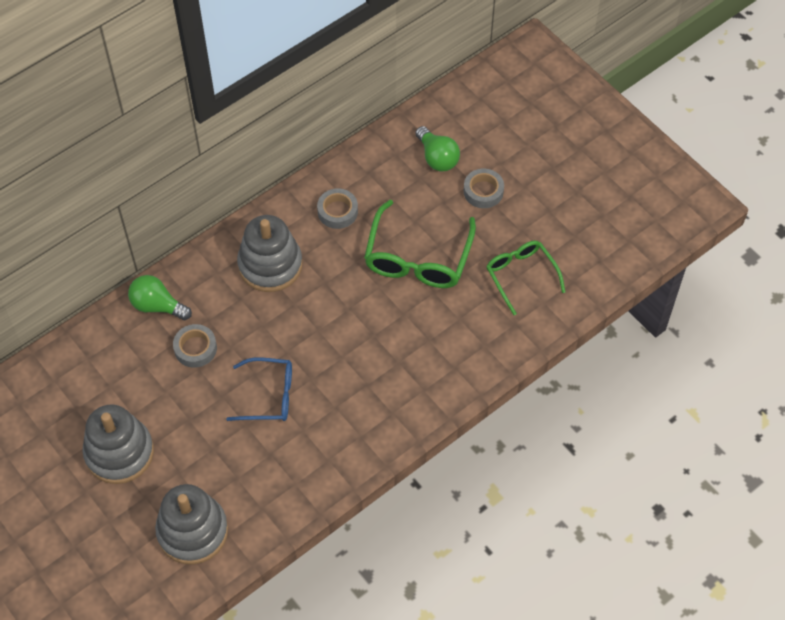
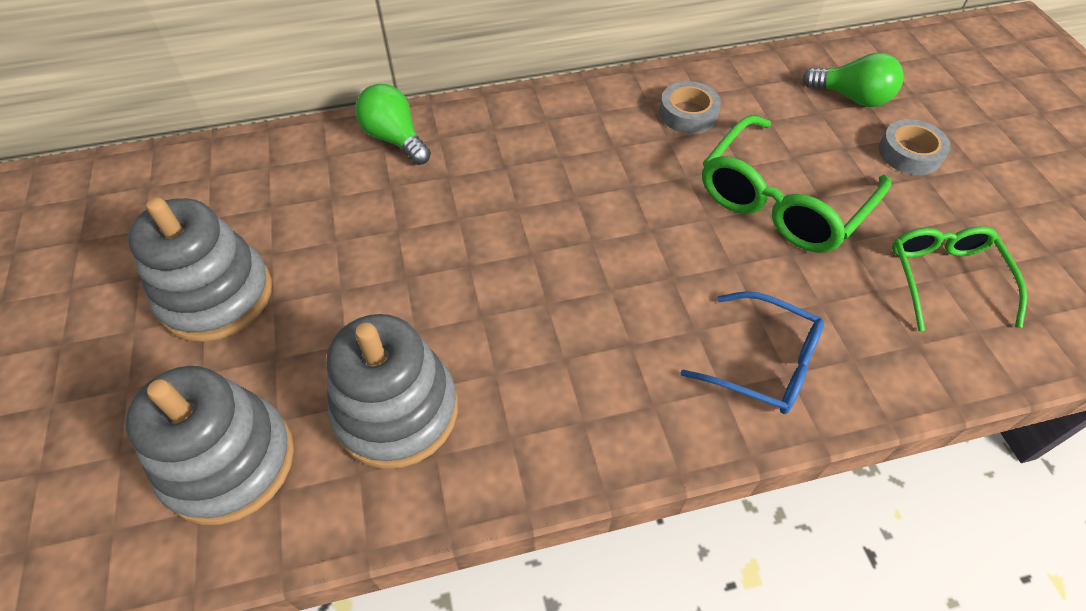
camera: 25 degrees right, 5 degrees down
(195, 348) = (409, 203): grey tape -> none
(269, 395) = (473, 302): blue glasses -> blue glasses (764, 363)
(270, 265) = (567, 142): grey stacking toy -> grey stacking toy (396, 411)
(437, 158) = (852, 97): green light bulb -> green light bulb turned 60 degrees counterclockwise

